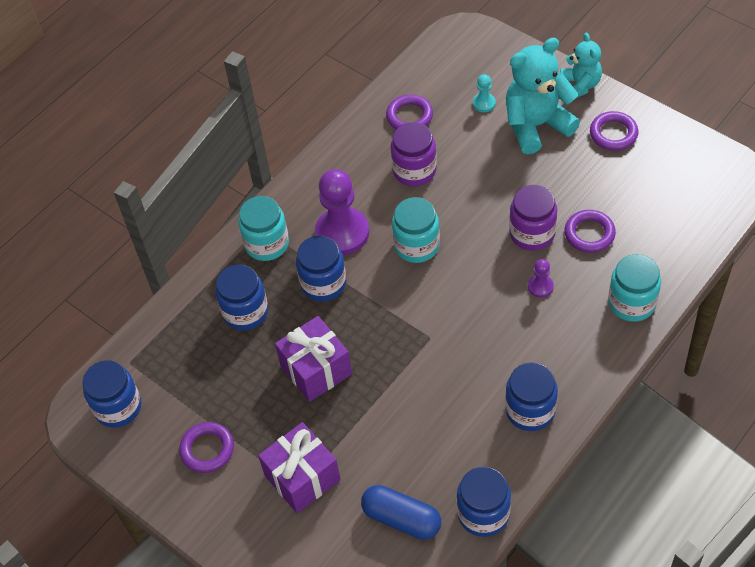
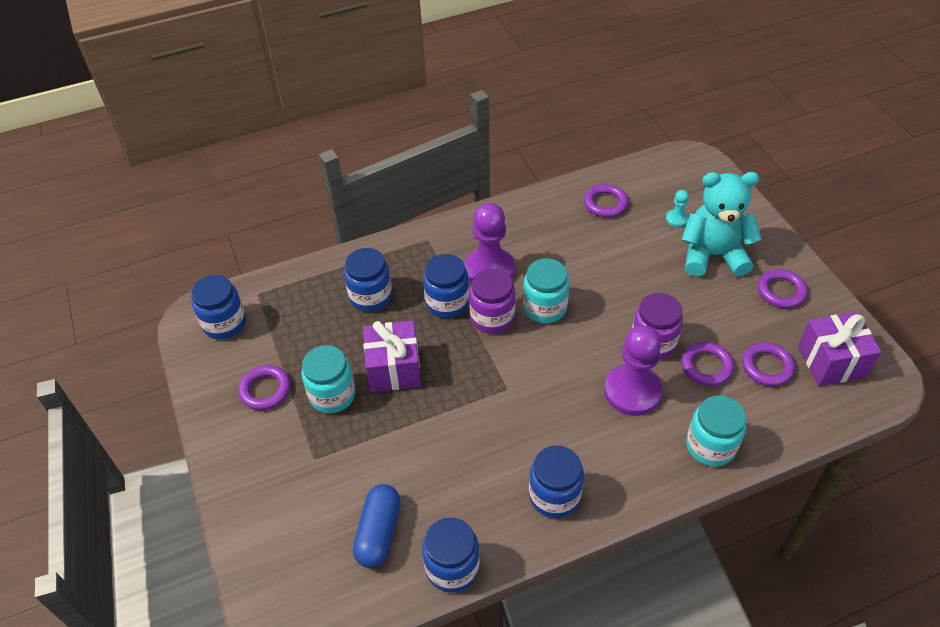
camera: 25 degrees right, 5 degrees down
(267, 244) = (424, 252): turquoise jar -> turquoise jar (332, 395)
(302, 477) = (322, 452): purple gift -> purple gift (831, 361)
(401, 519) = (378, 532): blue capsule -> blue capsule turned 45 degrees clockwise
(414, 170) = (582, 247): purple jar -> purple jar (492, 317)
(540, 286) = (632, 391): purple pawn -> purple pawn, size x2.21
(580, 85) = (773, 239): turquoise teddy bear -> none
(639, 210) = (767, 367): none -> purple ring

